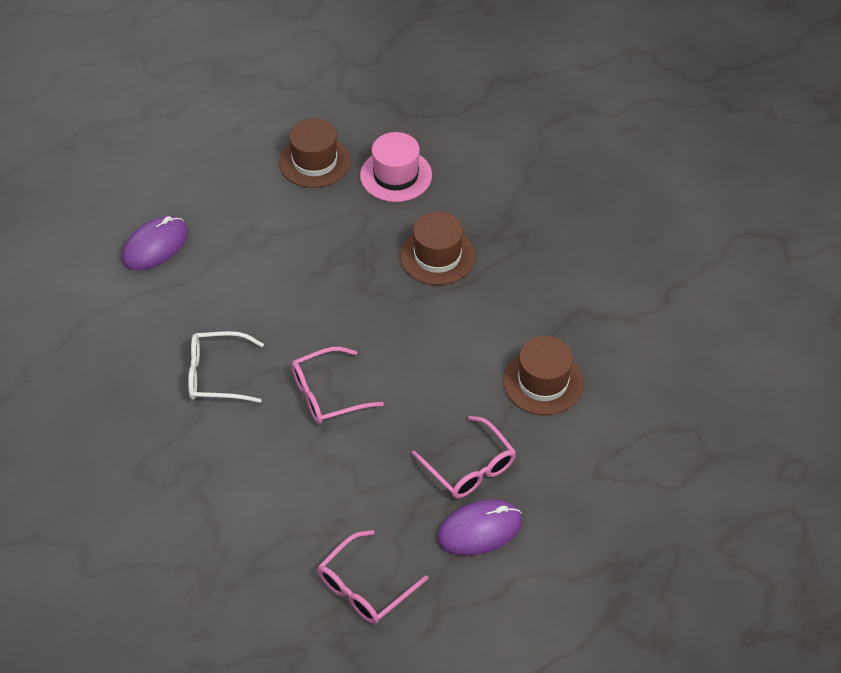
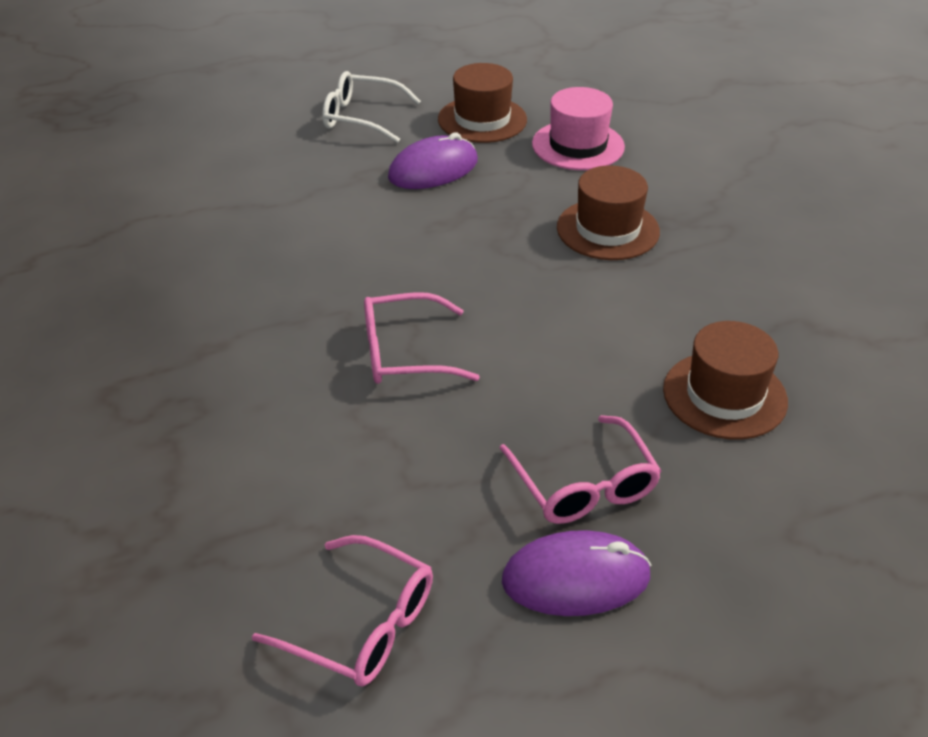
camera: 15 degrees right, 10 degrees down
(155, 246) = (256, 166): purple mouse -> purple mouse (433, 169)
(217, 375) = (266, 305): white glasses -> white glasses (362, 117)
(365, 587) = (361, 625): pink glasses -> pink glasses turned 120 degrees counterclockwise

